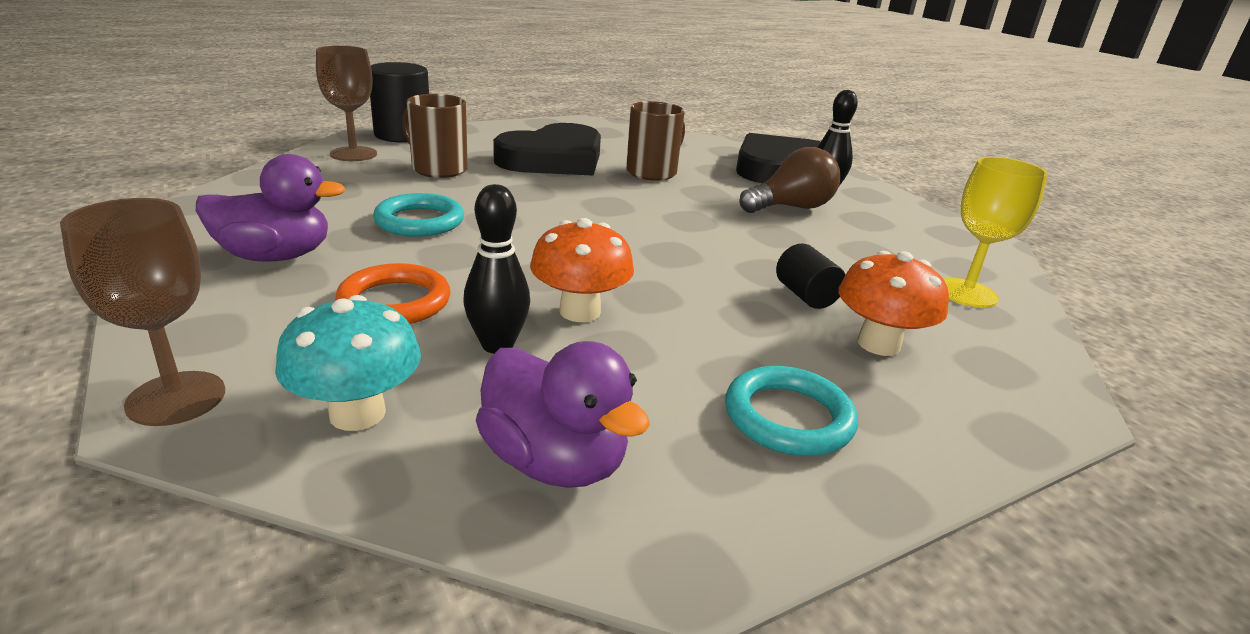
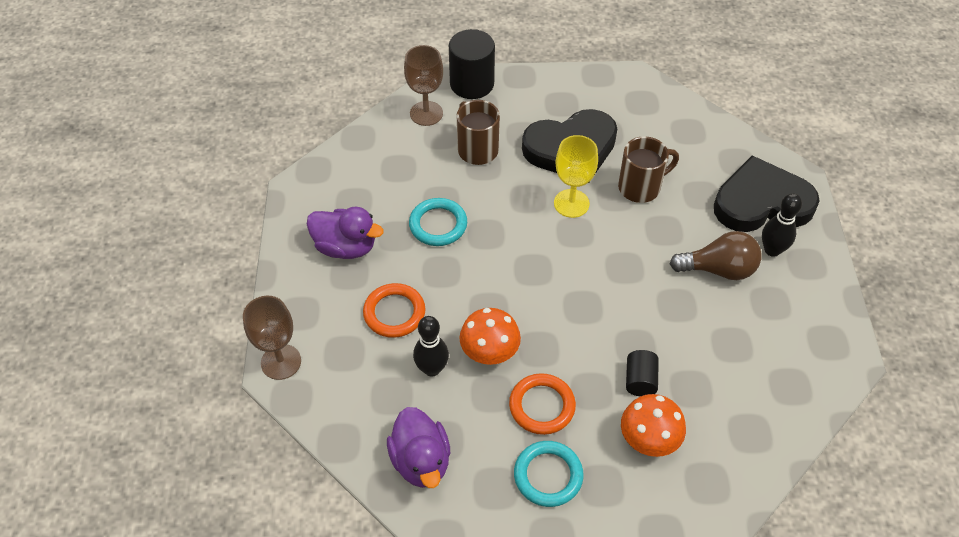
camera: 30 degrees right, 25 degrees up
(357, 413) = (350, 399): turquoise mushroom -> none
(704, 345) = (542, 406): none -> orange ring
(966, 293) = (761, 413): yellow goblet -> yellow goblet (571, 203)

